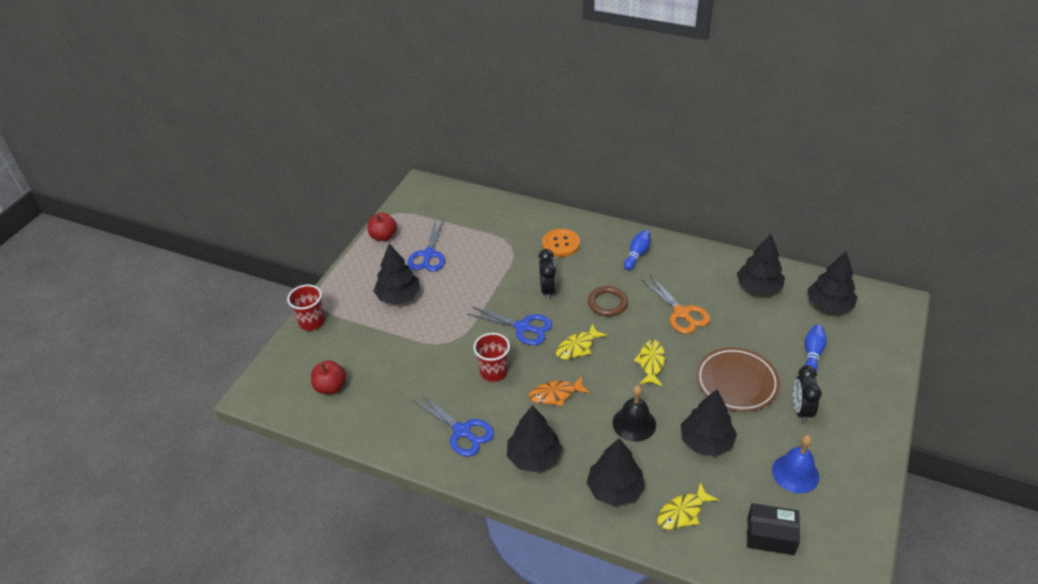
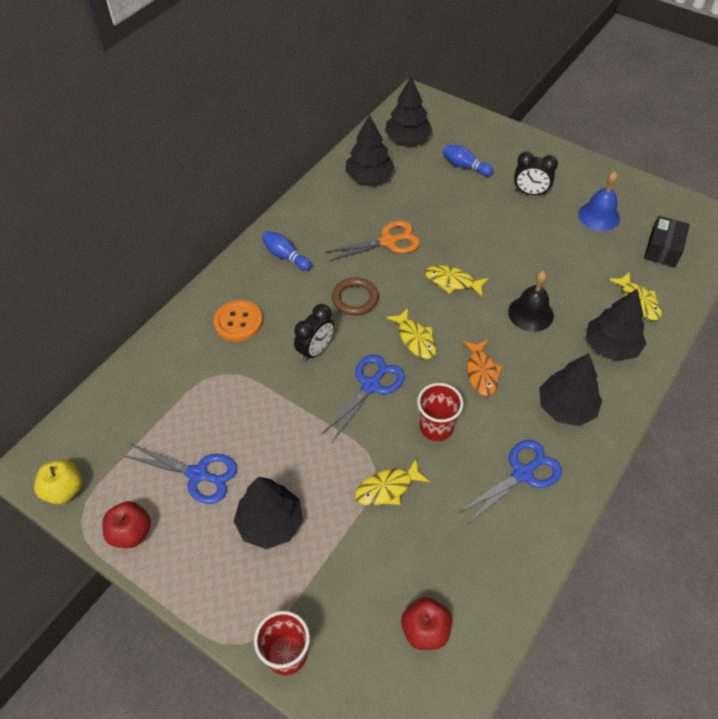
camera: 80 degrees left, 10 degrees up
(407, 202) = (64, 490): none -> yellow apple
(435, 351) = (387, 488): none -> yellow fish
(547, 290) = (315, 350): black clock -> black clock turned 120 degrees clockwise
(706, 442) = (559, 265): black tree -> none
(736, 382) = (490, 225): brown plate -> none

